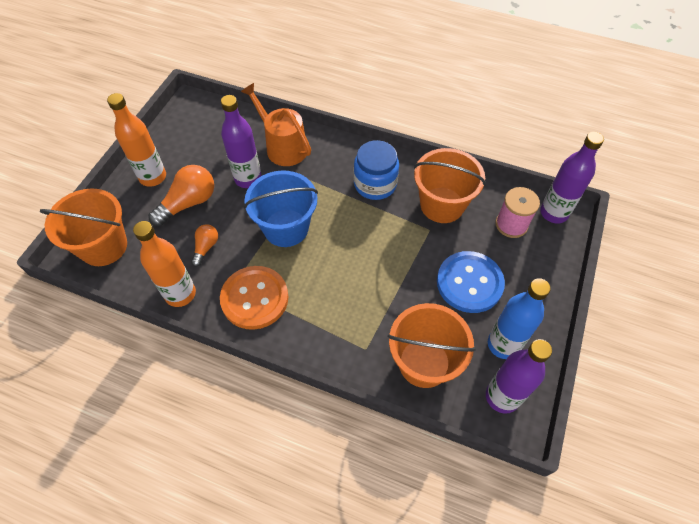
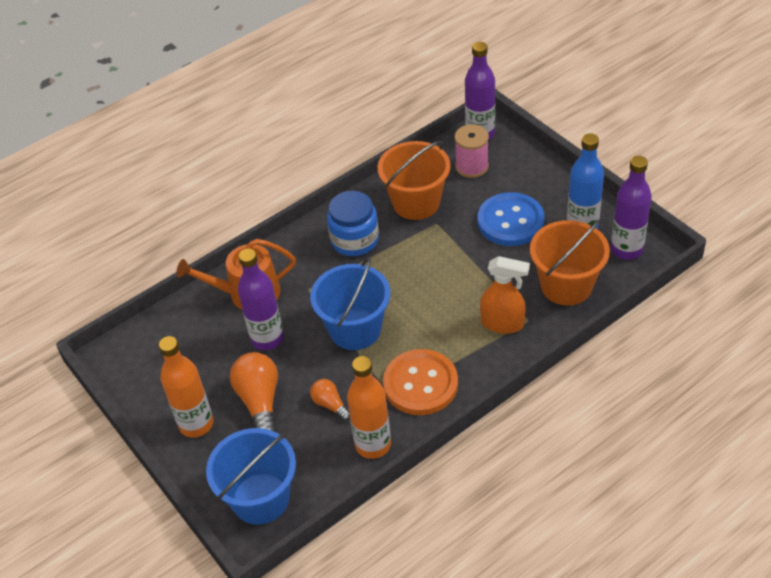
camera: 55 degrees left, 10 degrees down
(104, 246) = (260, 498): orange bucket -> blue bucket
(350, 330) = (503, 323): none -> orange spray bottle

